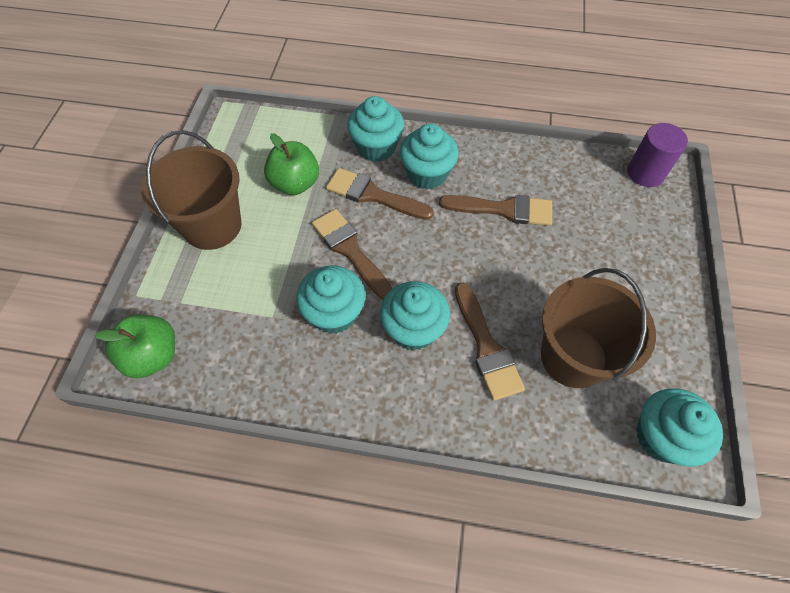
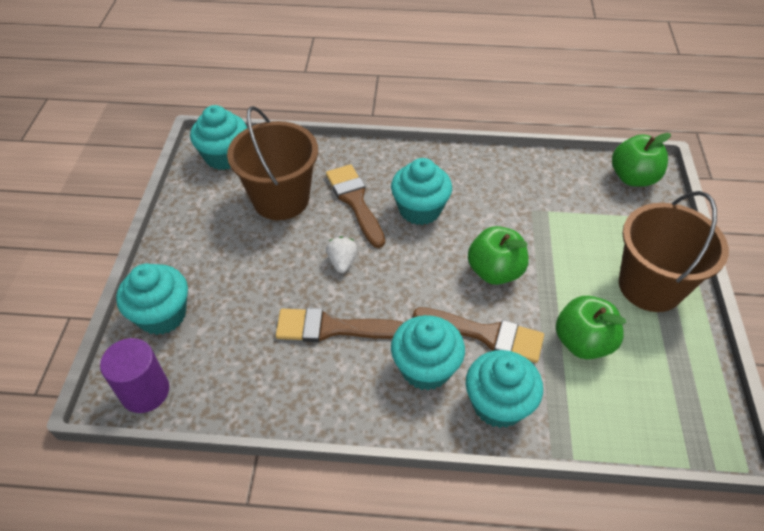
camera: 175 degrees right, 10 degrees down
(334, 313) = (493, 217): turquoise cupcake -> turquoise cupcake (162, 315)
(350, 250) = (495, 271): brown brush -> green apple
(498, 271) = (342, 262): none -> white strawberry

